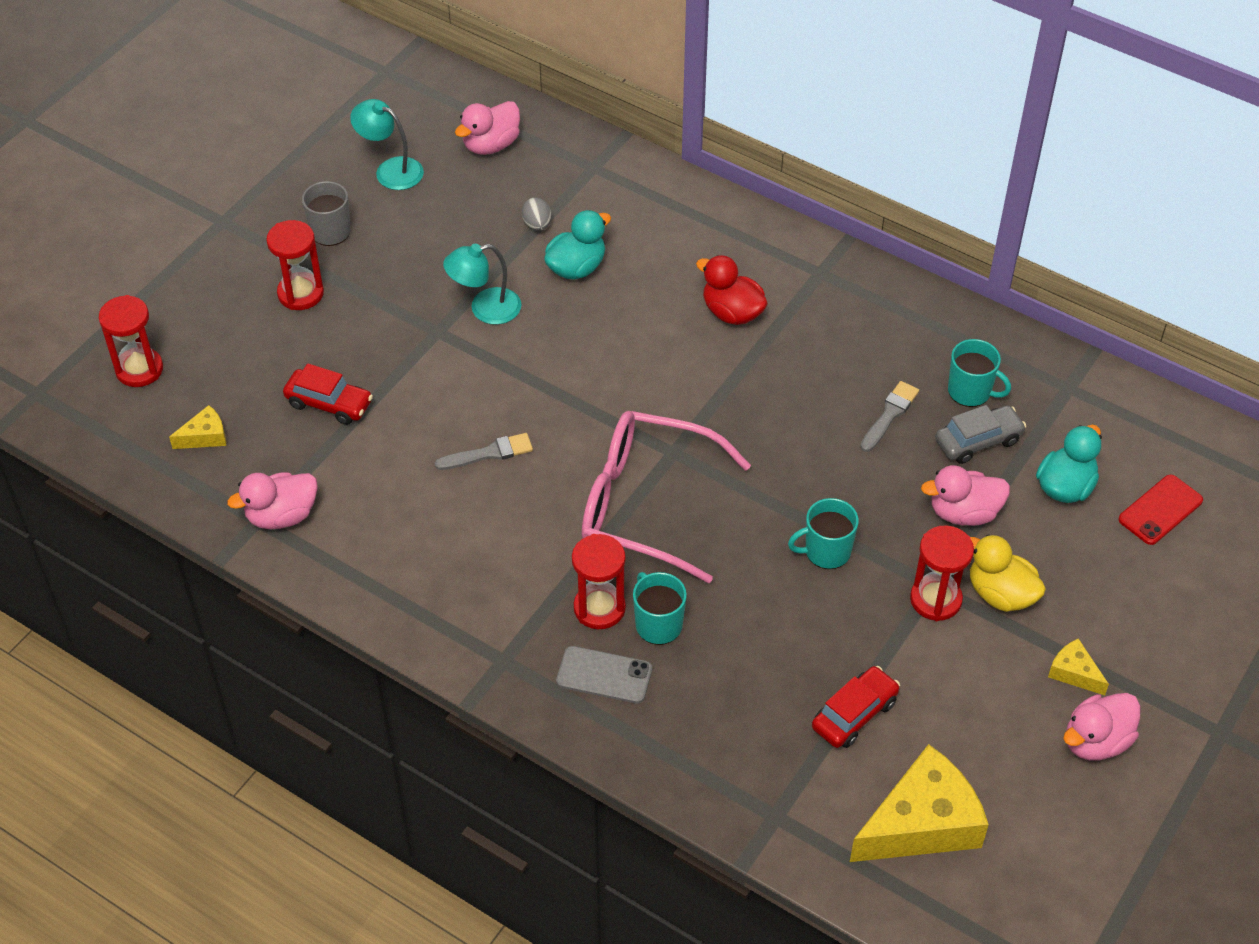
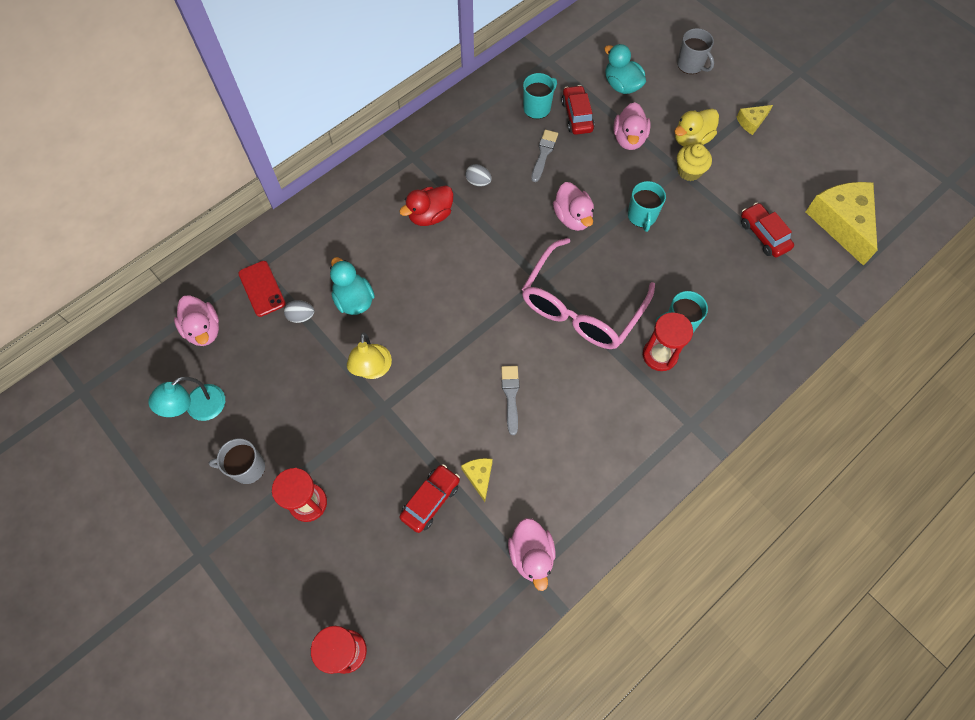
camera: 75 degrees left, 15 degrees up
(205, 436) = (436, 604): yellow cheese -> yellow cheese (479, 476)
(485, 309) = (372, 369): turquoise lamp -> yellow lamp
(604, 675) = (713, 364): grey phone -> none
(808, 351) = (478, 182): none -> grey egg
(889, 415) = (543, 153): grey brush -> grey brush turned 60 degrees clockwise
(935, 599) = (689, 171): red hourglass -> yellow cupcake
(978, 441) = (577, 116): grey car -> red car
(1096, 741) = (798, 126): pink duck -> pink duck (572, 217)
(1155, 572) = (690, 65): none -> grey mug
(1160, 510) = (648, 48): red phone -> red phone (262, 288)

